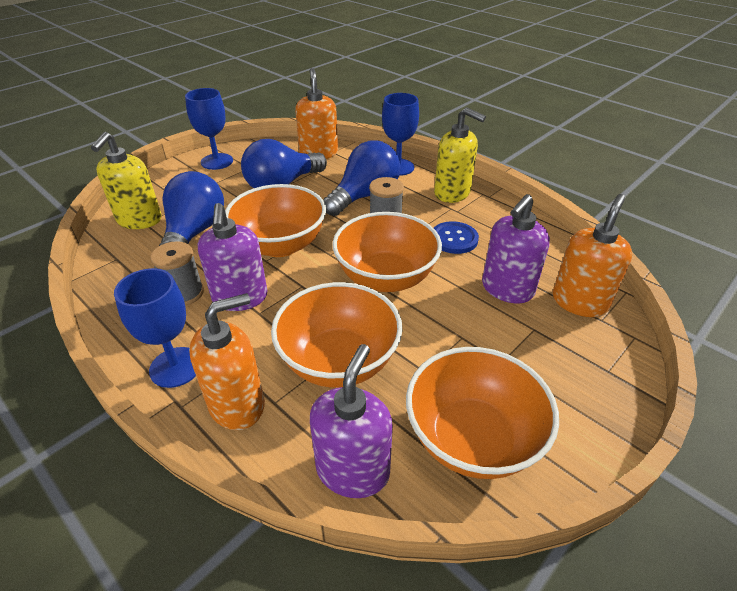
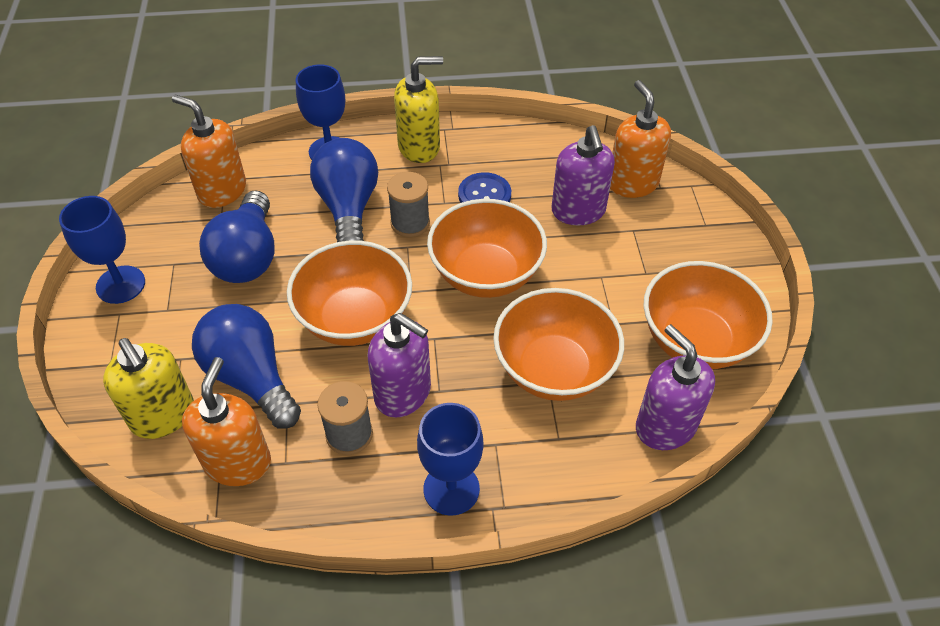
camera: 50 degrees left, 10 degrees up
(237, 404) = (538, 465): orange soap dispenser -> orange soap dispenser (238, 462)

